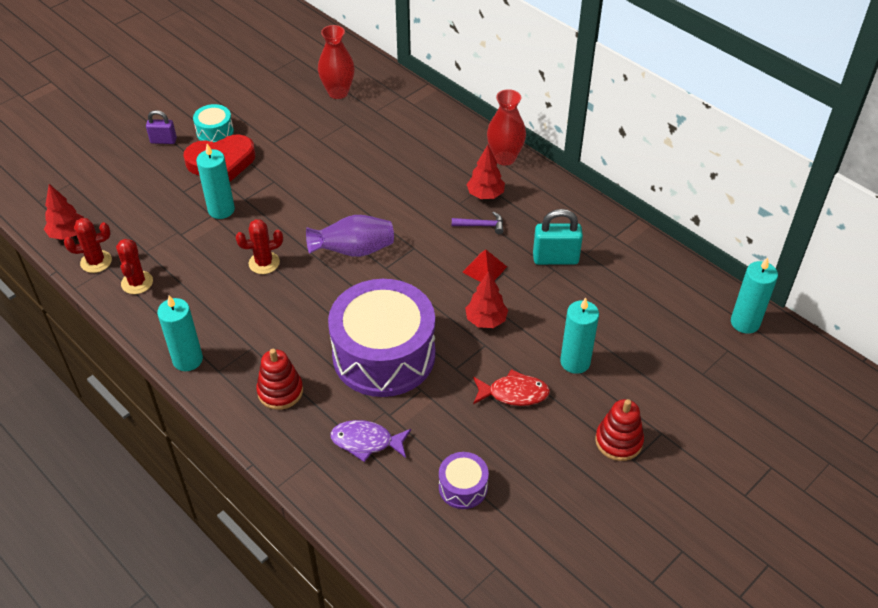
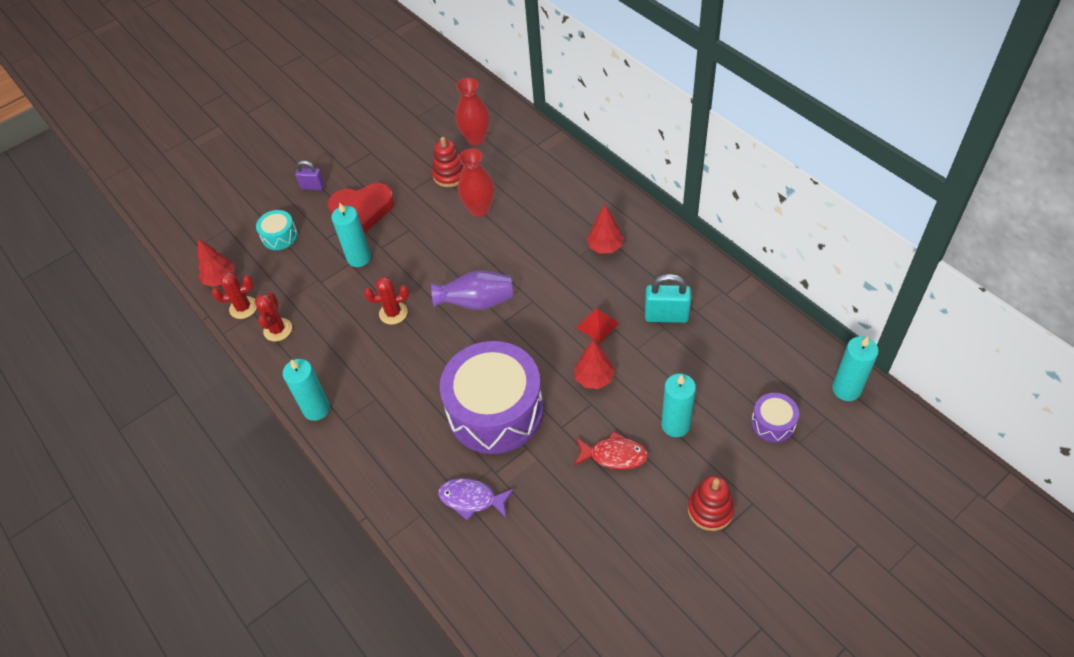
camera: 10 degrees right, 5 degrees up
(215, 132) = (359, 178): turquoise drum -> turquoise drum (279, 236)
(280, 391) = (397, 444): red stacking toy -> red stacking toy (450, 175)
(463, 487) = (557, 550): purple drum -> purple drum (773, 423)
(481, 225) = (598, 279): purple hammer -> none
(505, 158) = (627, 209): red vase -> red vase (479, 209)

